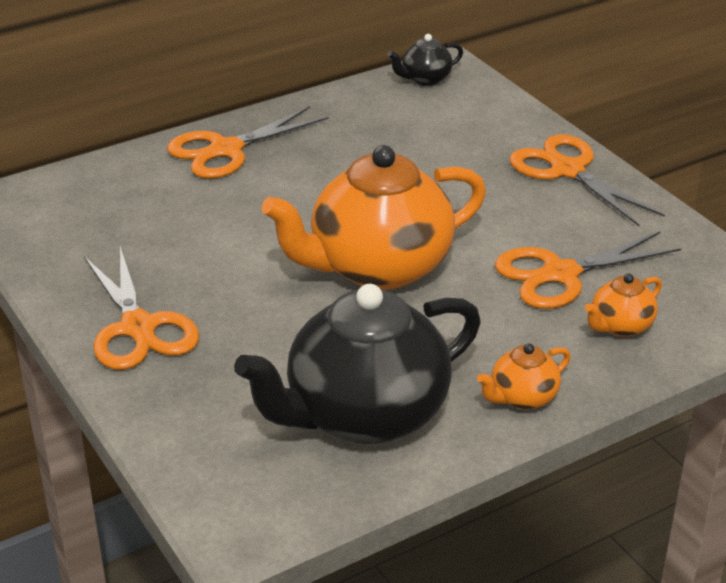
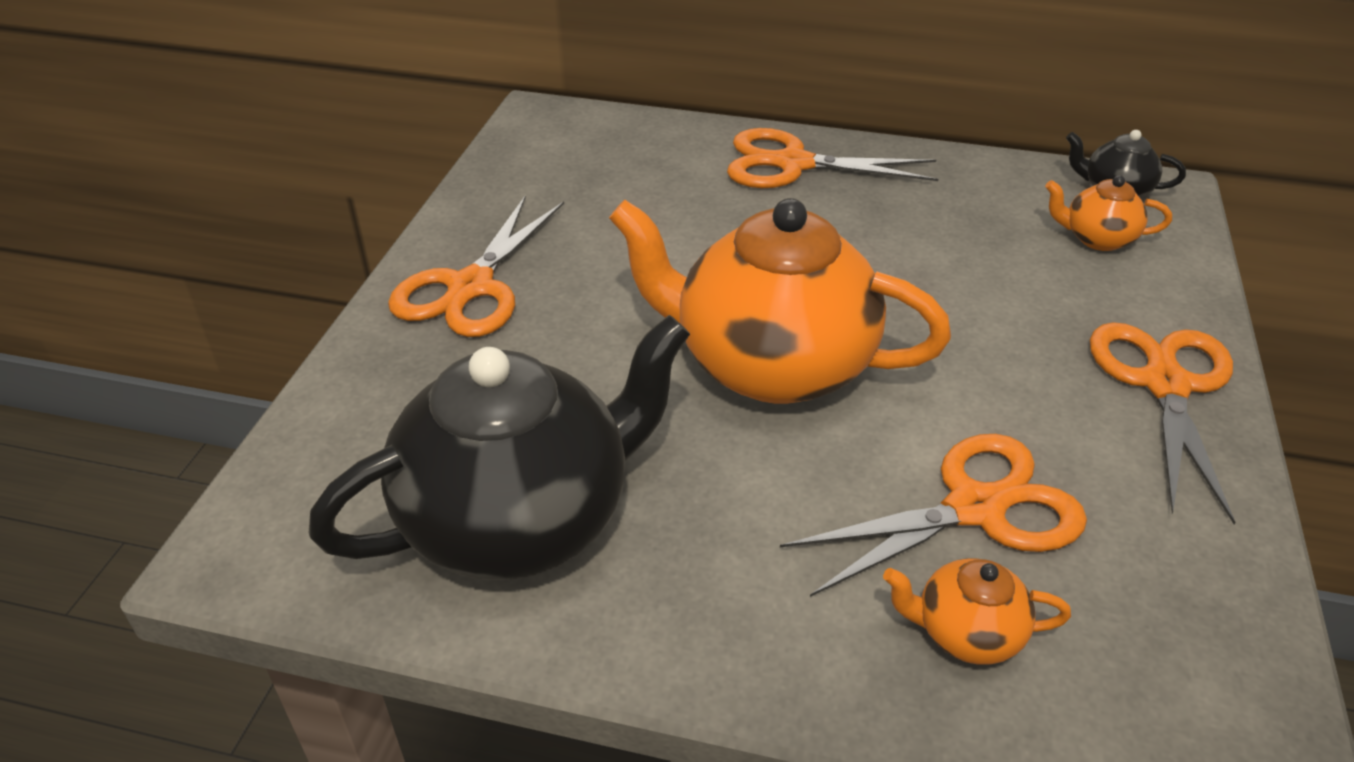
camera: 45 degrees right, 5 degrees up
(364, 415) = (520, 520): black teapot -> black teapot turned 135 degrees clockwise
(522, 398) = (710, 633): orange teapot -> orange teapot (1097, 239)
(560, 274) = (976, 508): orange scissors -> orange scissors turned 135 degrees clockwise

